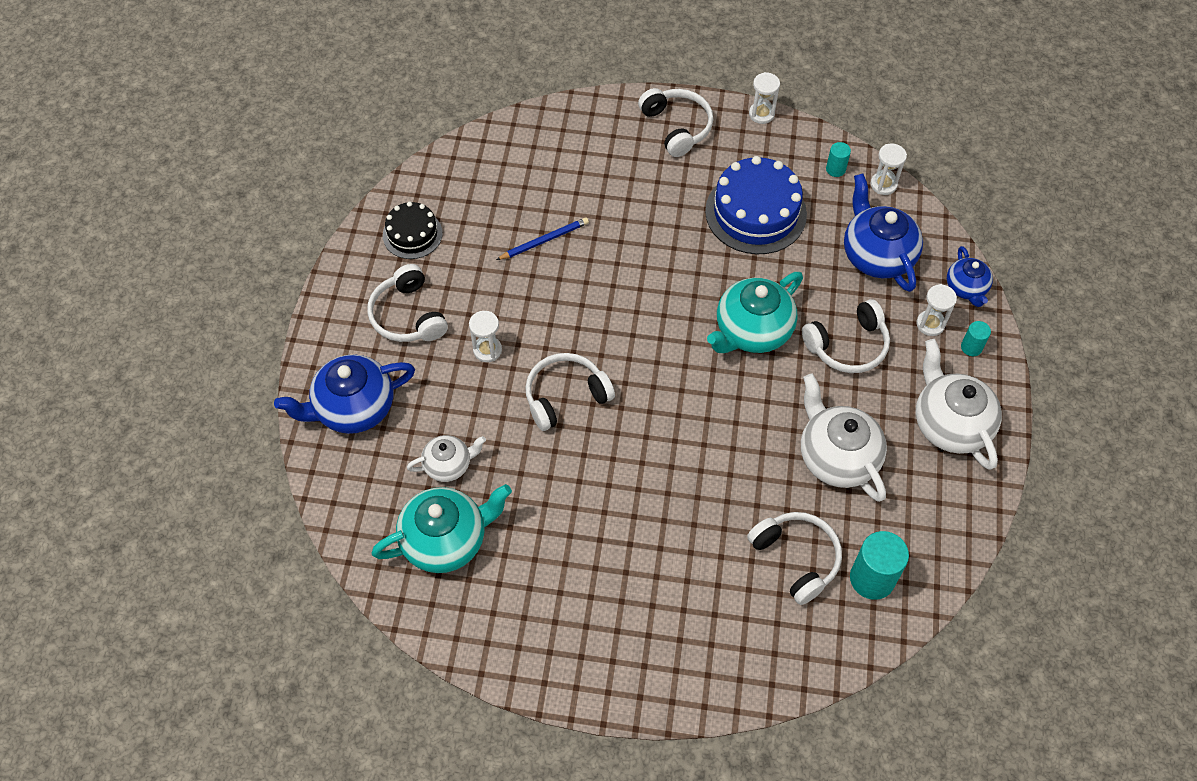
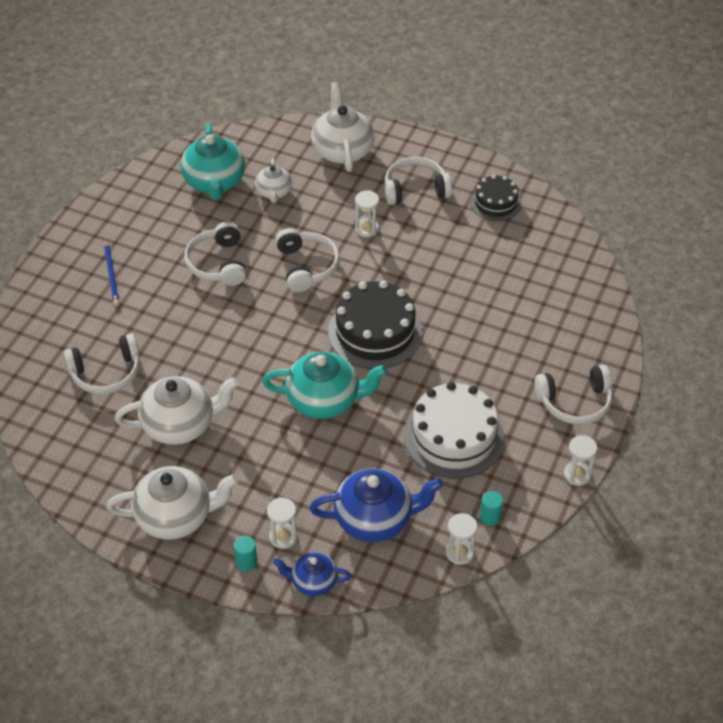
camera: 105 degrees right, 10 degrees down
(353, 408) = (342, 150): blue teapot -> white teapot
(544, 240) = (465, 282): blue pencil -> blue pencil (112, 275)
(643, 307) = (375, 332): none -> black cake
(752, 331) = (324, 400): turquoise teapot -> turquoise teapot turned 120 degrees clockwise
(755, 212) = (453, 437): blue cake -> white cake
(847, 345) = (284, 465): white headphones -> white headphones (218, 263)
(872, 578) = (66, 416): turquoise cylinder -> none

